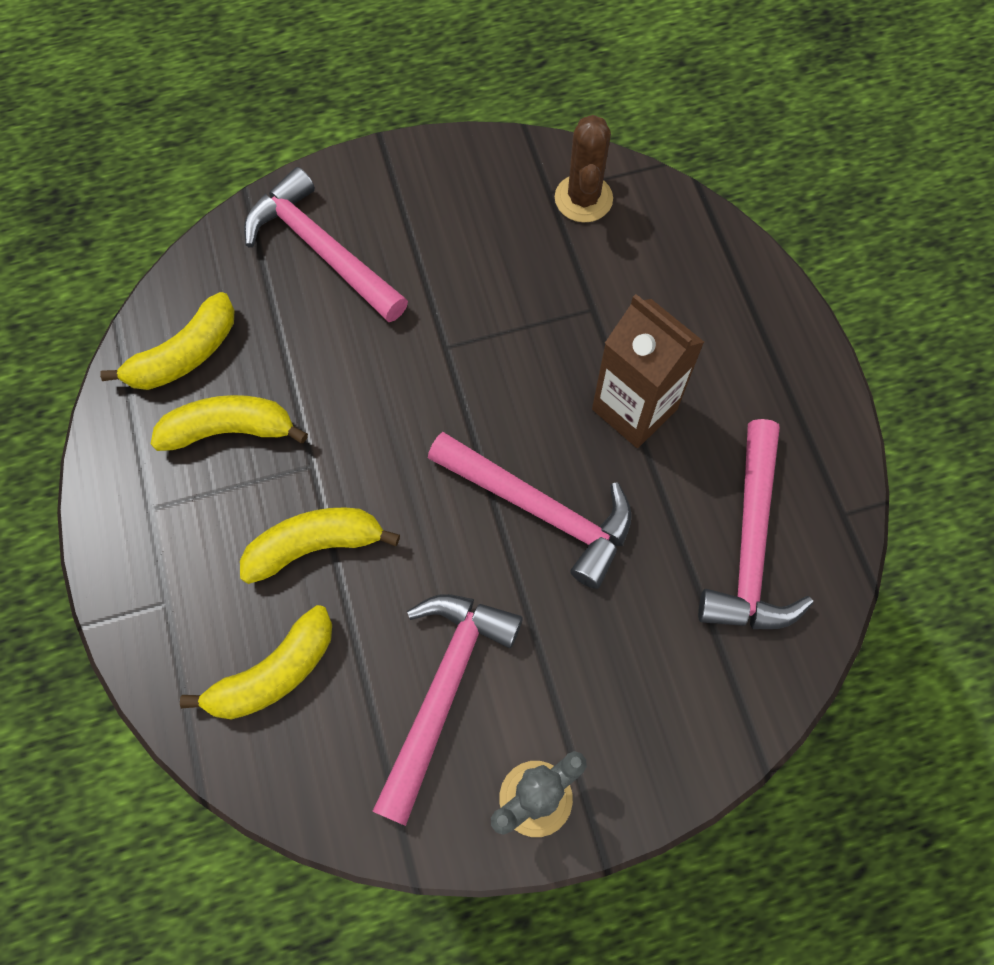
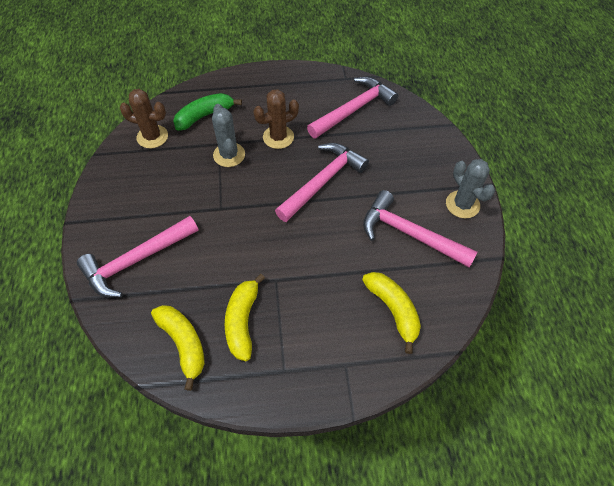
camera: 80 degrees left, 10 degrees down
(315, 546) = (324, 283): yellow banana -> none
(569, 332) = (229, 155): none -> grey cactus
(634, 409) = (278, 137): brown carton -> brown cactus
(657, 269) = (205, 116): none -> green banana
(751, 544) = (353, 109): pink hammer -> pink hammer turned 60 degrees counterclockwise

